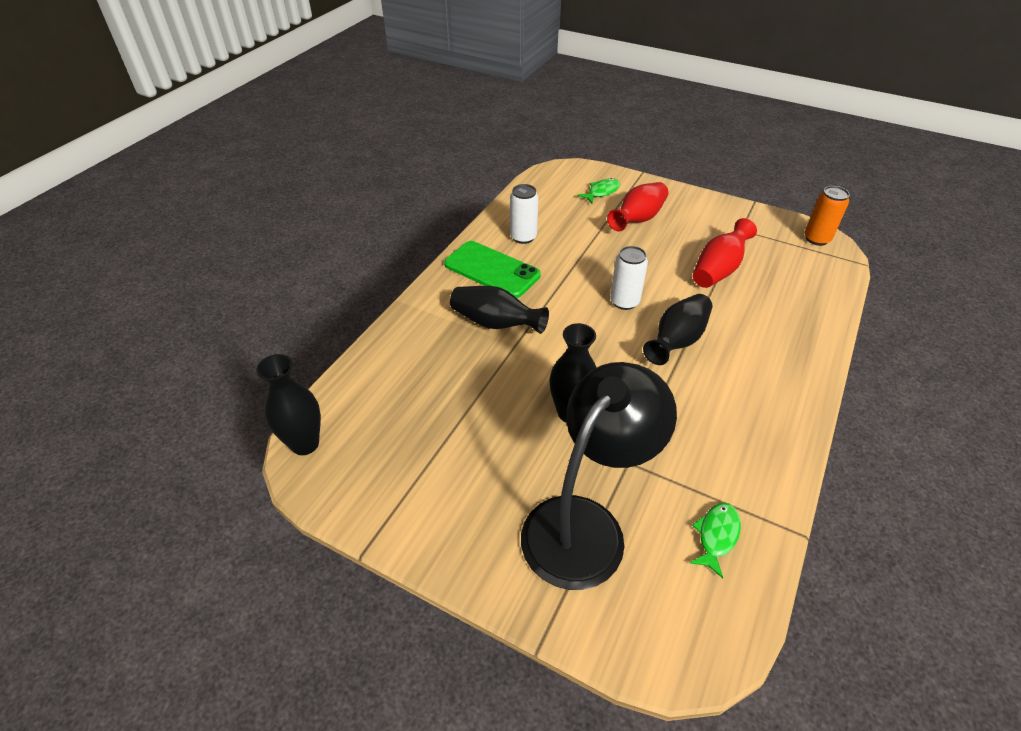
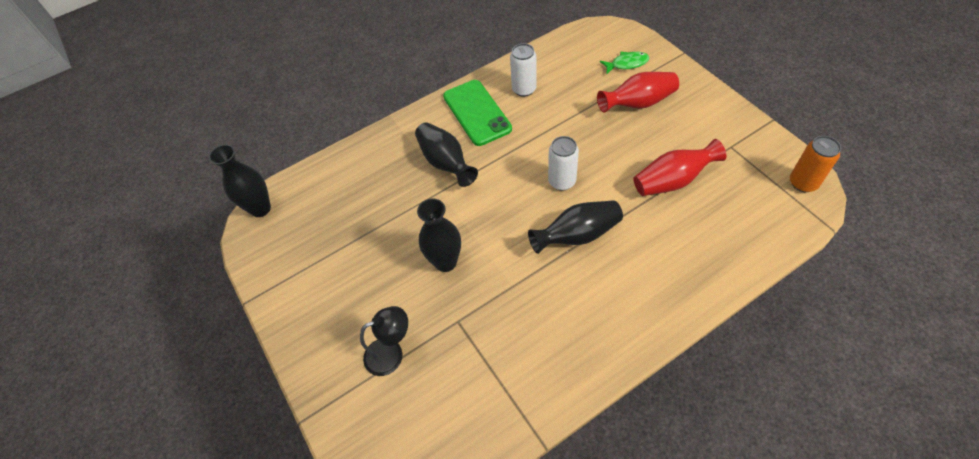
camera: 35 degrees right, 10 degrees up
(585, 524) = (391, 353): black lamp -> black lamp, size x0.49
(716, 536) = (476, 410): green fish -> none

